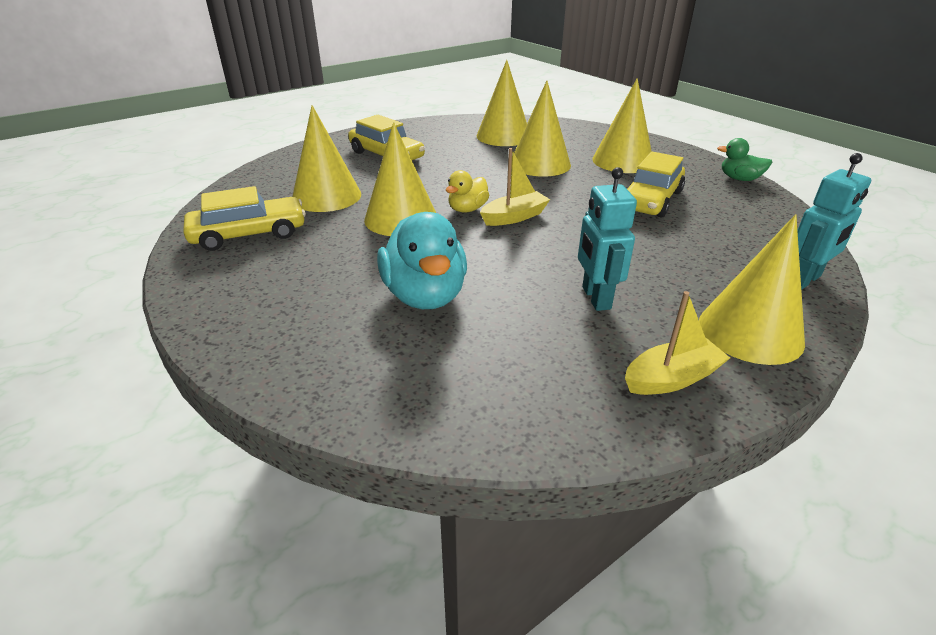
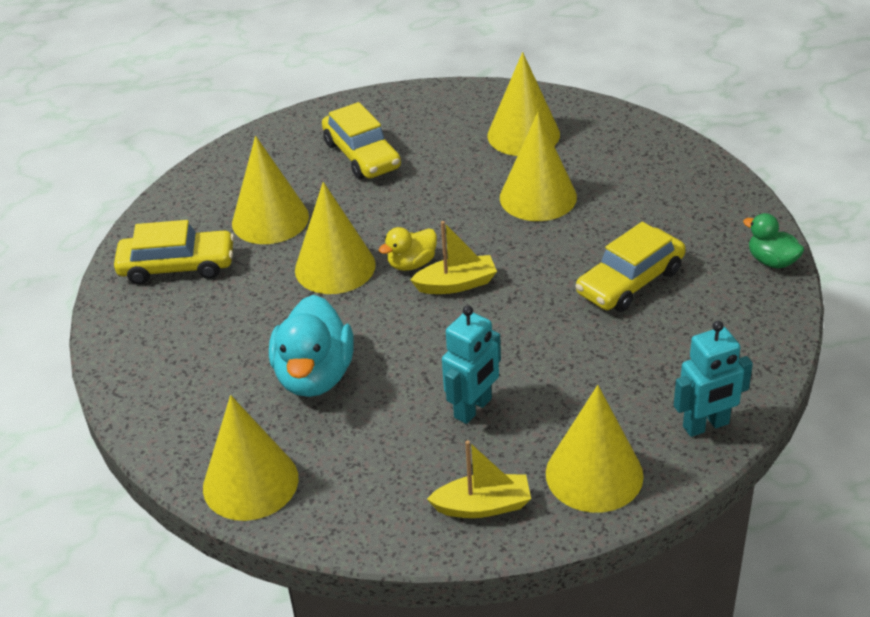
camera: 20 degrees right, 5 degrees up
(595, 298) = (473, 408): turquoise robot -> turquoise robot turned 150 degrees counterclockwise
(622, 161) = (646, 206): yellow cone -> yellow cone (250, 482)

